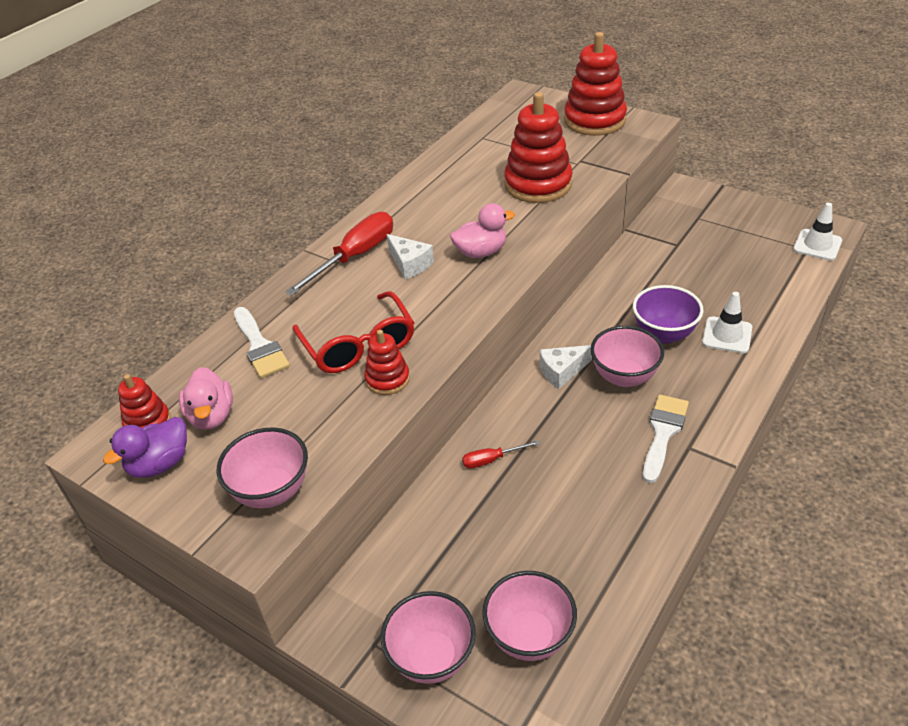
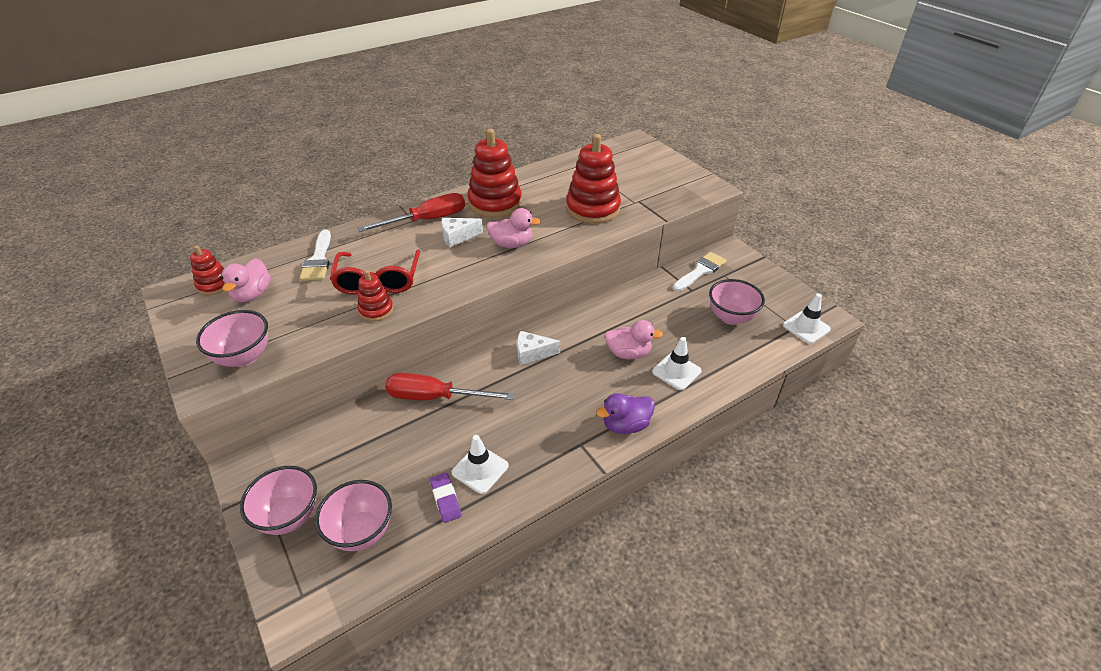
camera: 20 degrees right, 0 degrees up
(160, 464) = (198, 313): purple duck -> purple duck (625, 425)
(410, 264) = (457, 237): white cheese -> white cheese turned 90 degrees clockwise
(491, 460) = (435, 397): red screwdriver -> red screwdriver, size x2.03
(594, 120) = (674, 175): red stacking toy -> red stacking toy (495, 203)
(594, 562) = (445, 499): none -> purple eraser
(605, 516) = (480, 469): none -> white traffic cone
(624, 377) = (574, 374): pink bowl -> pink bowl (731, 317)
(663, 433) = (570, 426): white brush -> white brush (700, 271)
(664, 334) = (628, 353): purple bowl -> pink duck

